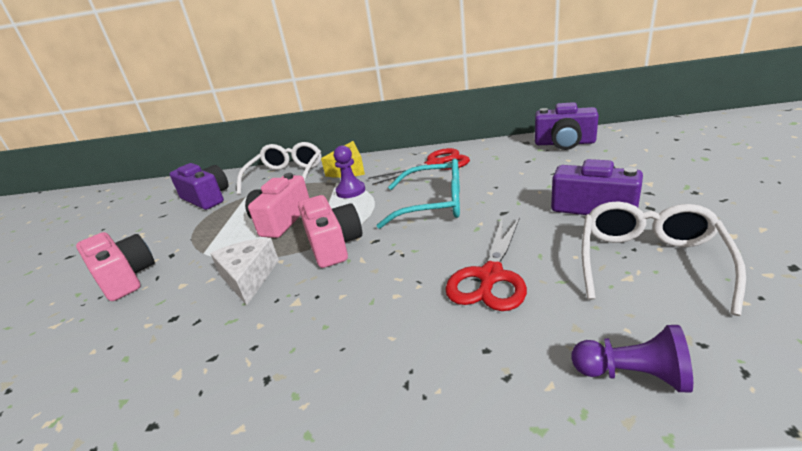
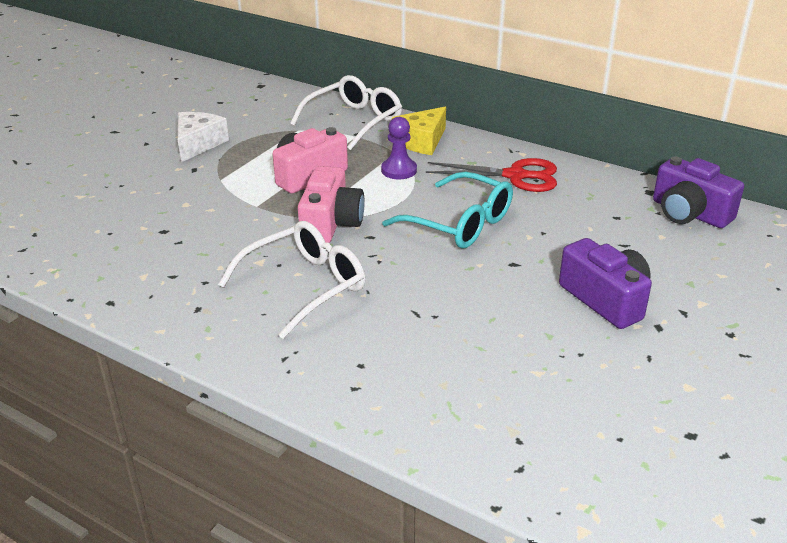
camera: 25 degrees right, 5 degrees up
(125, 278) = (147, 176): pink camera -> none
(207, 198) = (261, 116): purple camera -> none
(249, 277) = (240, 222): white cheese -> white cheese (198, 144)
(490, 276) = (428, 315): red scissors -> none
(632, 375) = (440, 430): purple pawn -> none
(649, 262) = (575, 370): white glasses -> white glasses (305, 286)

